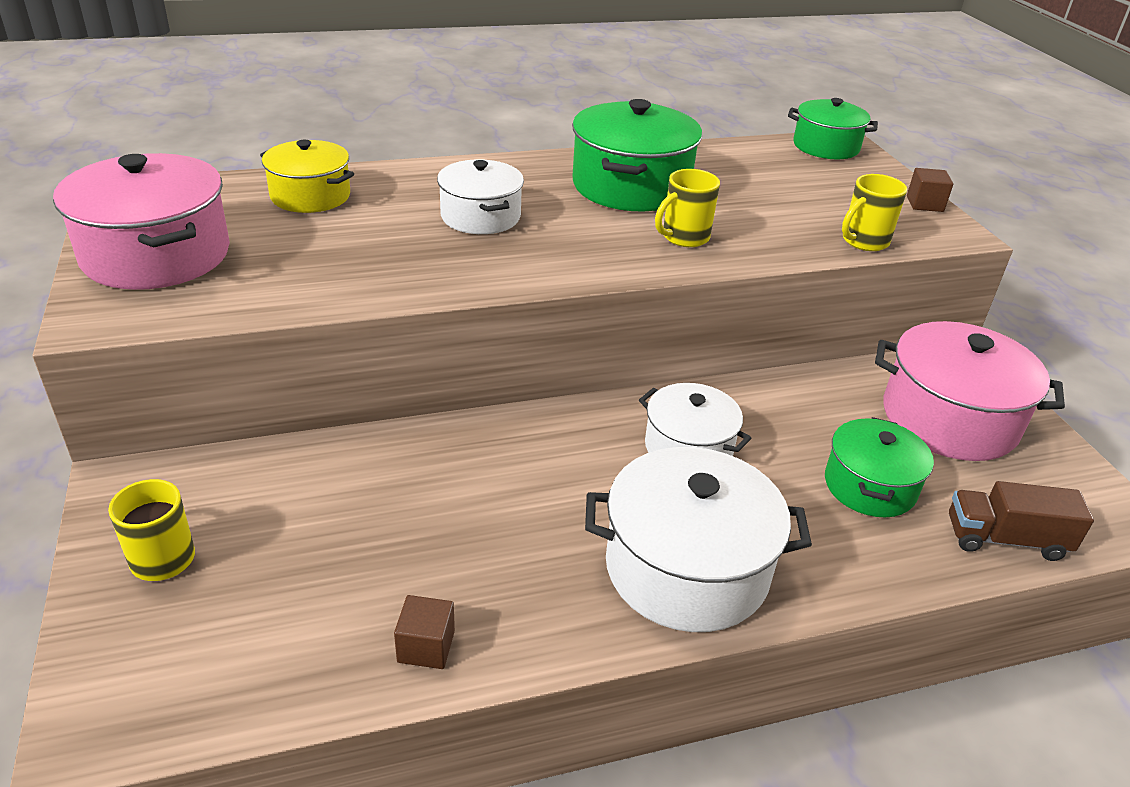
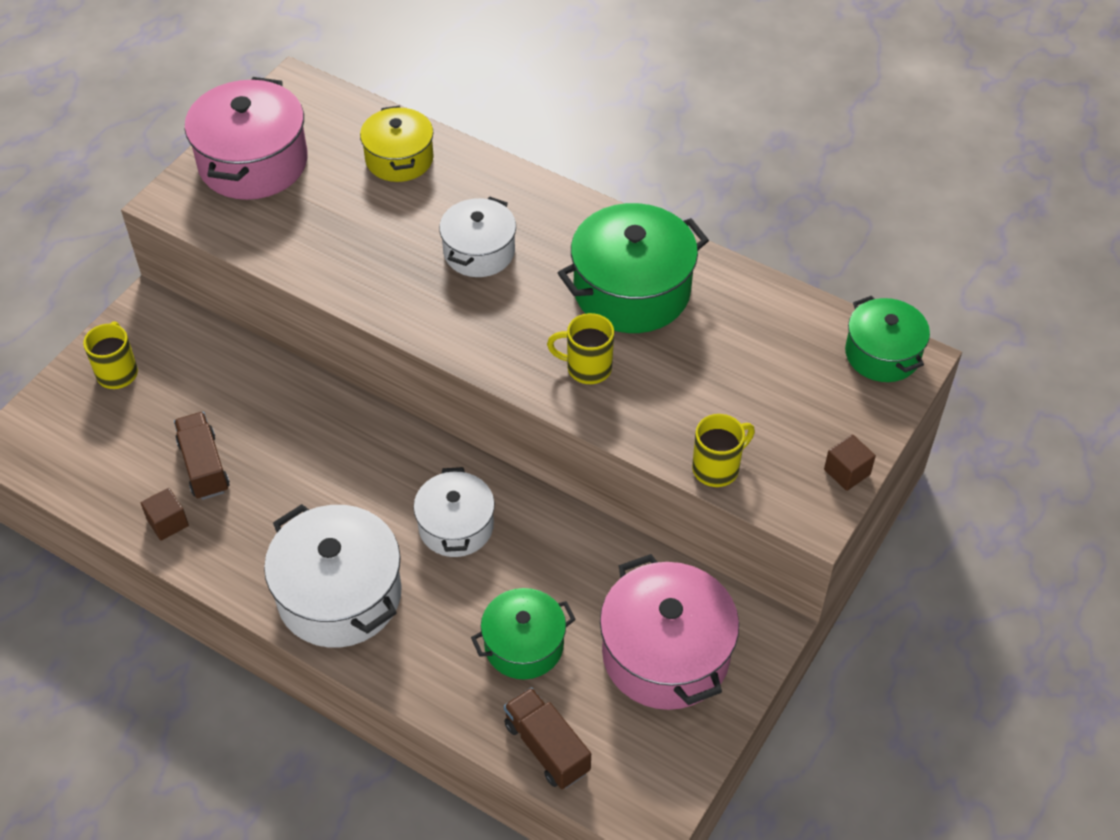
camera: 50 degrees right, 15 degrees up
(392, 568) = (204, 466): none -> brown truck
(863, 241) = (717, 468): yellow mug -> yellow mug turned 135 degrees clockwise

